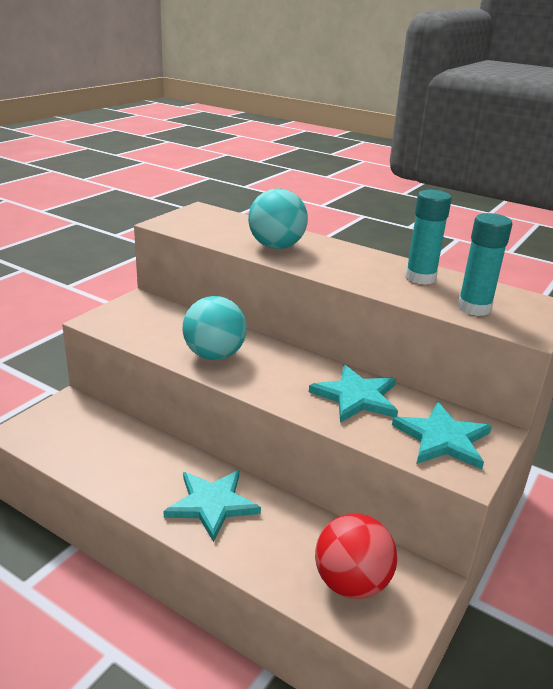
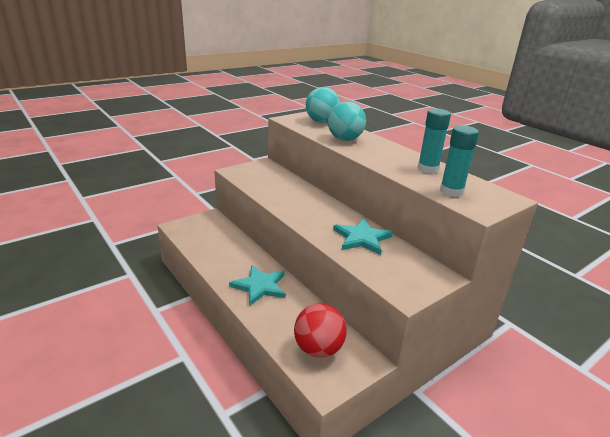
camera: 20 degrees right, 0 degrees up
(214, 355) = (288, 200): turquoise ball -> turquoise ball (321, 122)
(443, 439) = (403, 273): turquoise star -> none

